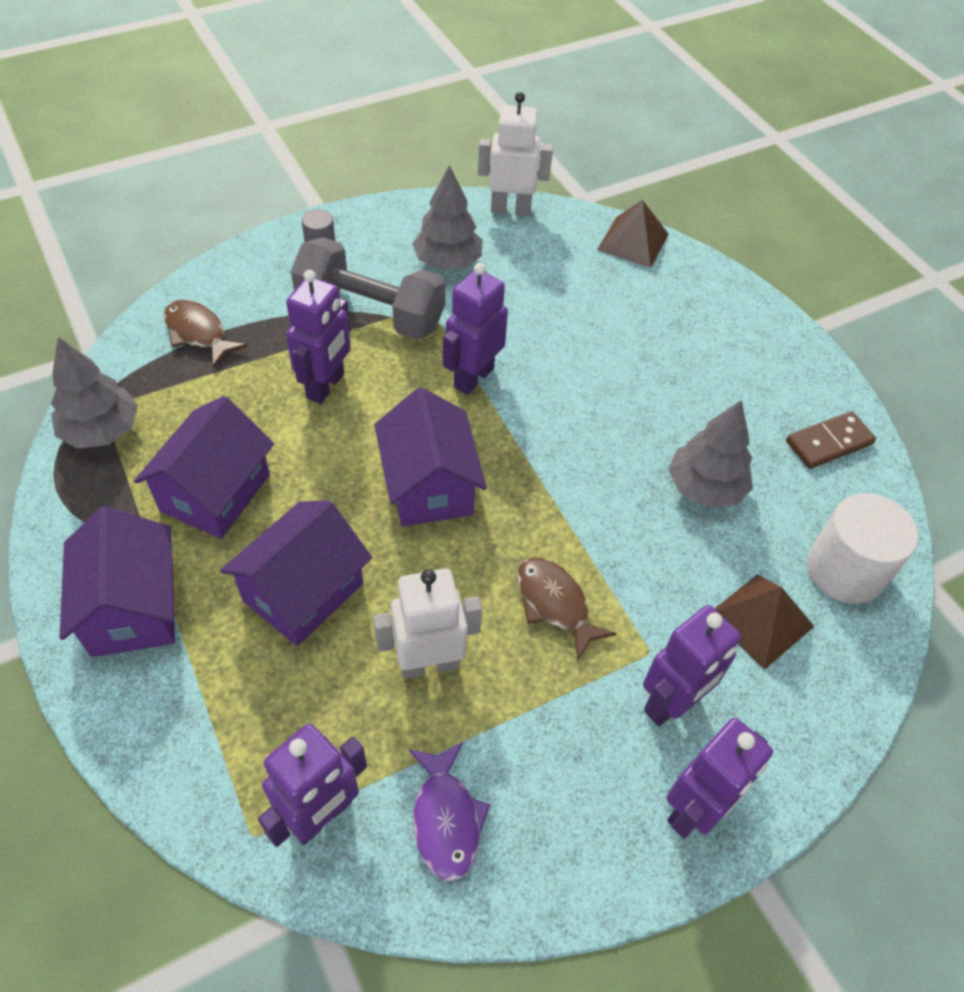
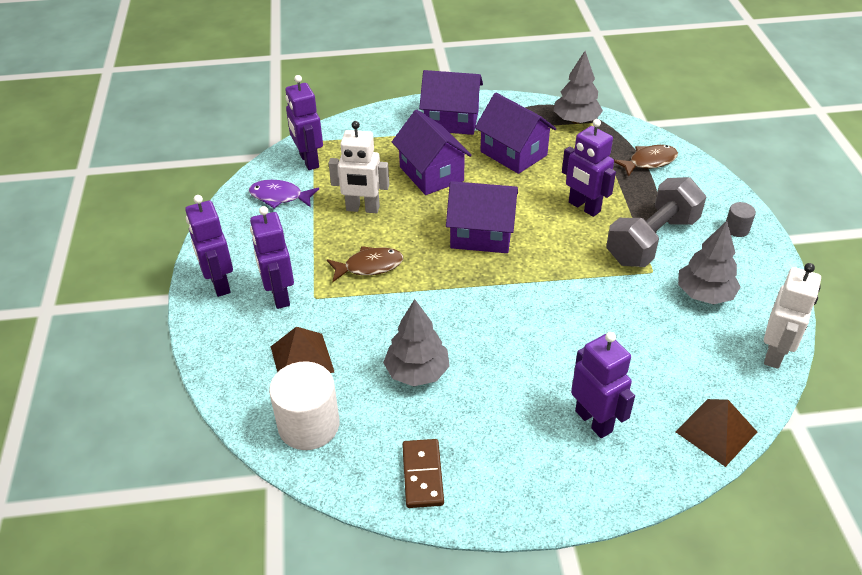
camera: 115 degrees right, 10 degrees down
(429, 663) = (362, 209): white robot -> white robot turned 90 degrees clockwise
(473, 377) = (569, 277): purple robot -> purple robot (594, 421)

